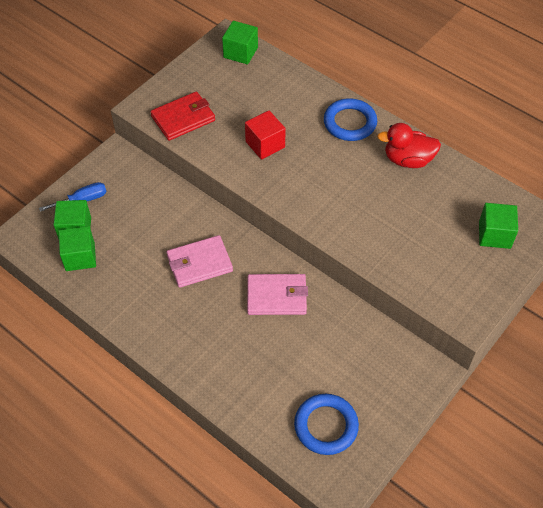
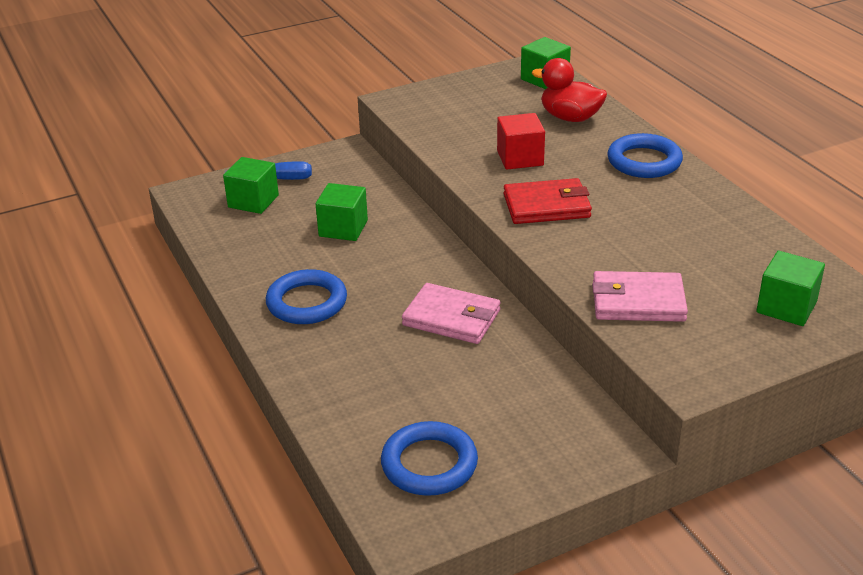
camera: 25 degrees right, 20 degrees down
(80, 257) = (241, 225): green cube -> green cube (343, 228)
(171, 316) = (307, 302): none -> blue ring
(183, 118) = (435, 118): red wallet -> red wallet (546, 206)
(199, 263) = (376, 264): pink wallet -> pink wallet (638, 301)
(408, 160) = (702, 209): red duck -> red duck (570, 118)

